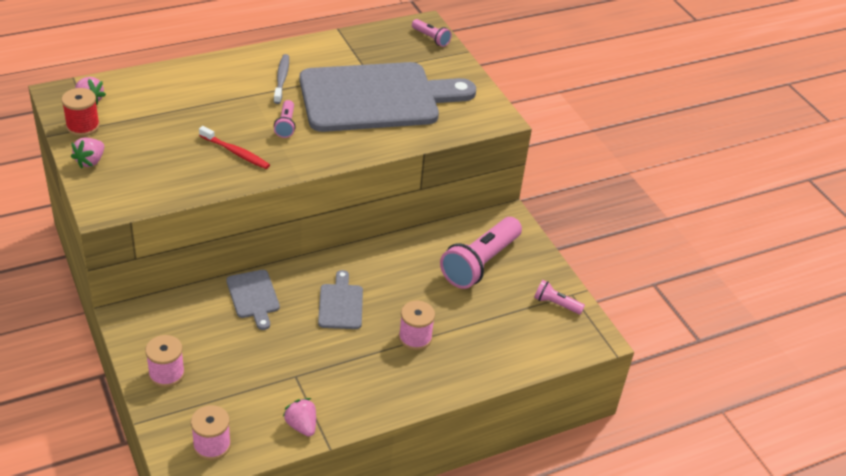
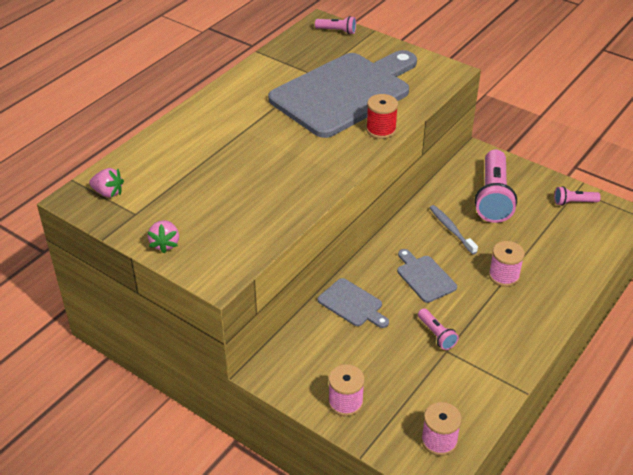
camera: 25 degrees left, 0 degrees up
(83, 126) = (126, 217): red spool -> red spool (381, 130)
(236, 152) = (281, 182): red toothbrush -> none
(281, 79) = (254, 108): grey toothbrush -> grey toothbrush (451, 229)
(286, 125) = (298, 143): pink flashlight -> pink flashlight (436, 335)
(301, 425) = (490, 387): pink strawberry -> none

